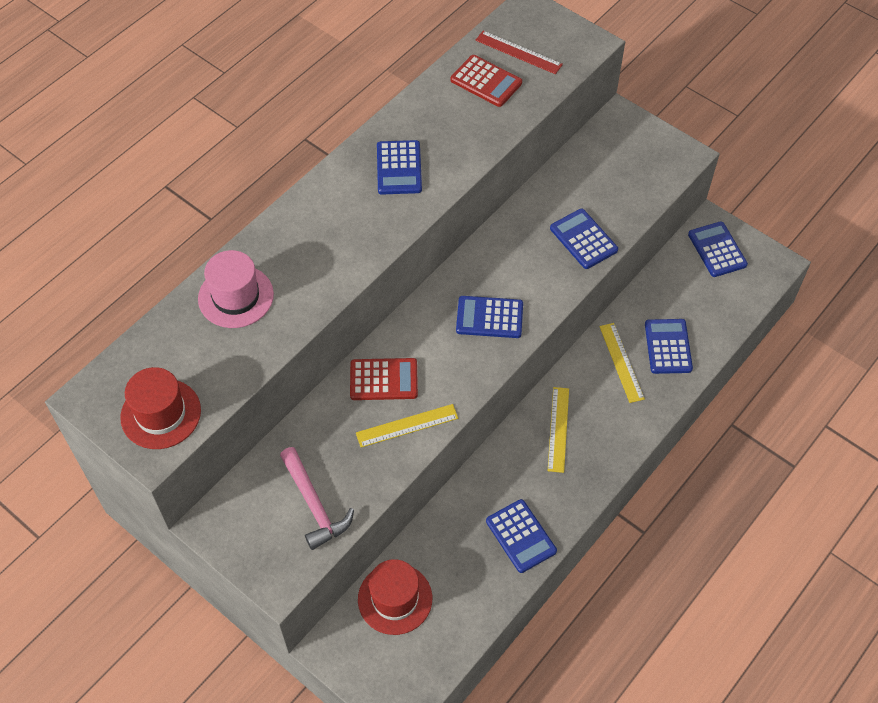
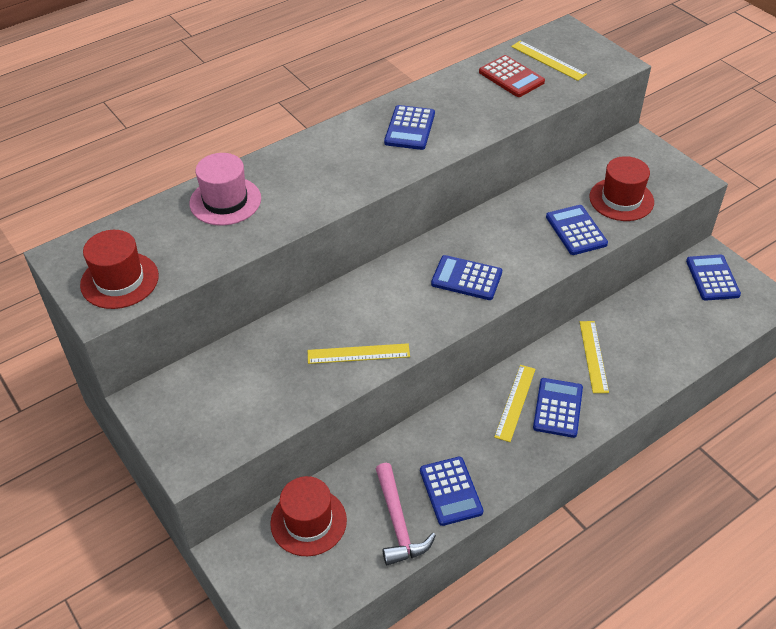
camera: 15 degrees right, 10 degrees down
(314, 504) = (246, 404): pink hammer -> pink hammer (398, 523)
(383, 380) = (349, 311): red calculator -> none
(518, 52) = (548, 60): red ruler -> yellow ruler
(619, 193) = (621, 199): none -> red hat
(668, 347) = (644, 351): blue calculator -> blue calculator (558, 408)

